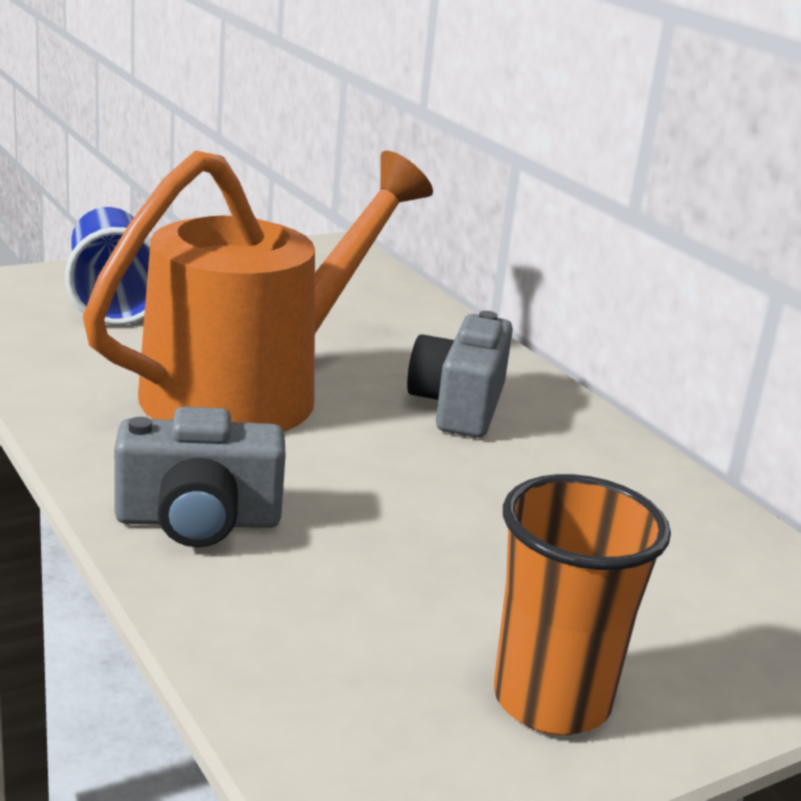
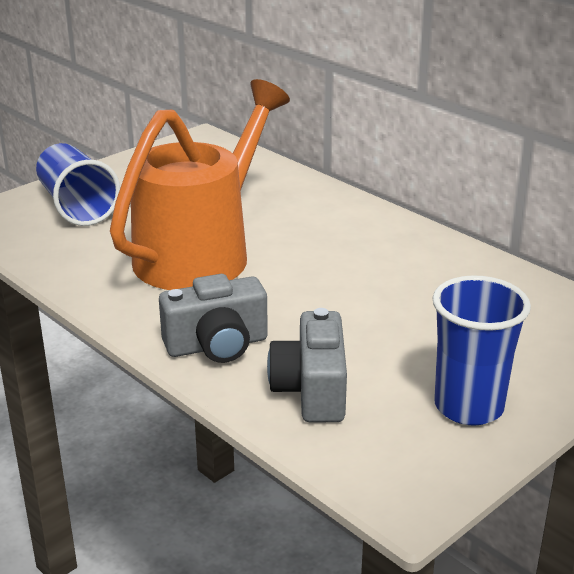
camera: 10 degrees left, 5 degrees up
(459, 406) = (334, 236): grey camera -> grey camera (311, 390)
(551, 701) = (468, 407): orange cup -> blue cup

